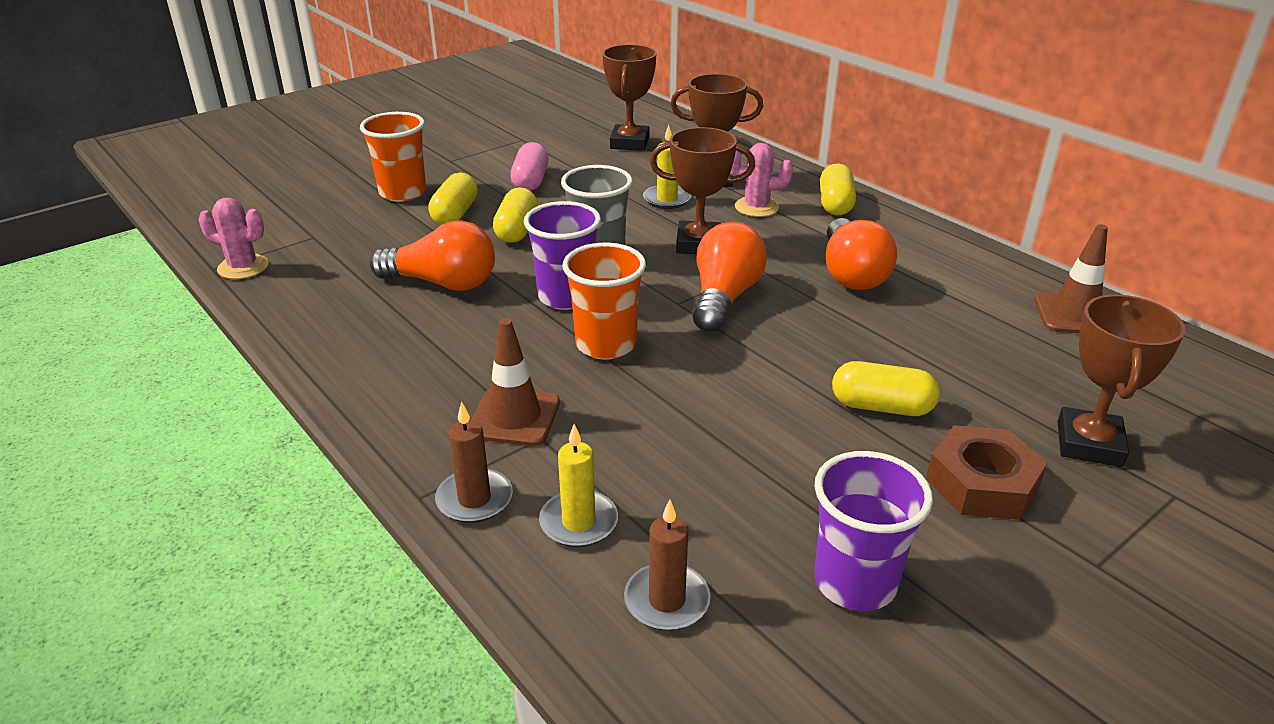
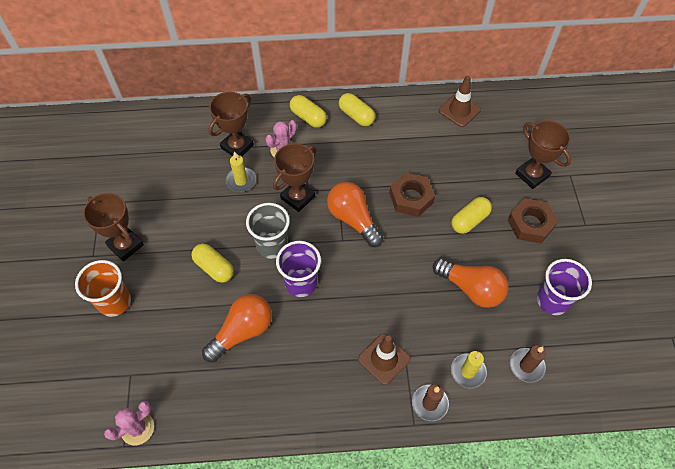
camera: 55 degrees left, 25 degrees up
(455, 214) = (168, 288): yellow capsule -> yellow capsule (356, 116)
(530, 181) = (161, 229): pink capsule -> none
(606, 344) = (355, 290): orange cup -> none
(629, 143) = (158, 155): brown trophy -> brown trophy (125, 245)
(835, 332) = (411, 198): none -> brown nut
(851, 274) = (372, 158): orange light bulb -> orange light bulb (471, 288)

